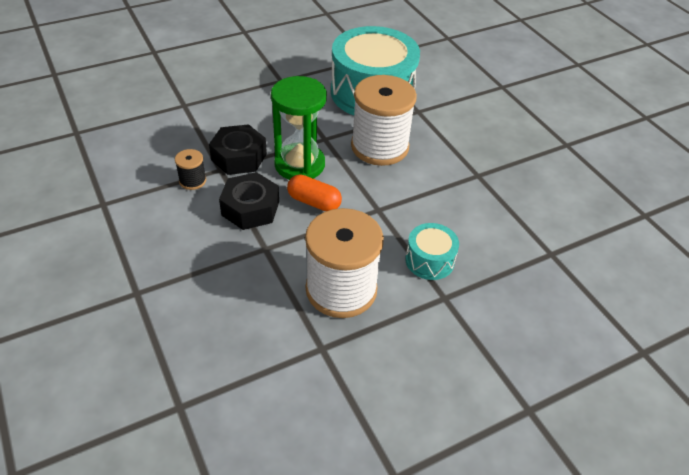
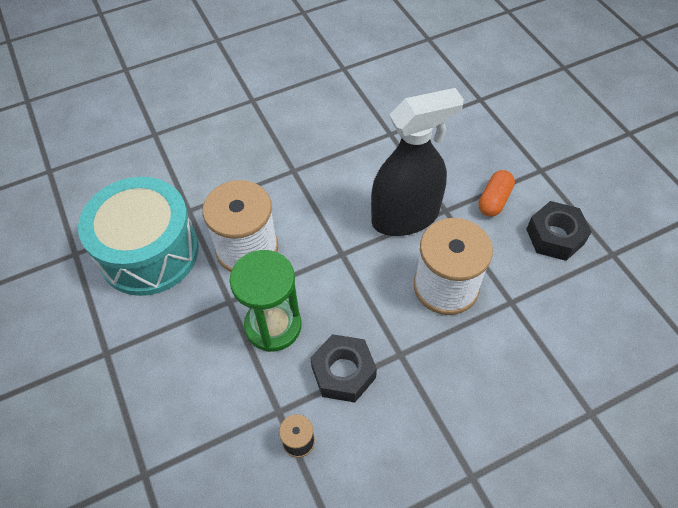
camera: 85 degrees left, 10 degrees up
(239, 157) = (257, 392): black nut -> black nut (555, 236)
(314, 202) = (332, 310): orange capsule -> orange capsule (494, 200)
(429, 260) = (405, 217): turquoise drum -> black spray bottle

